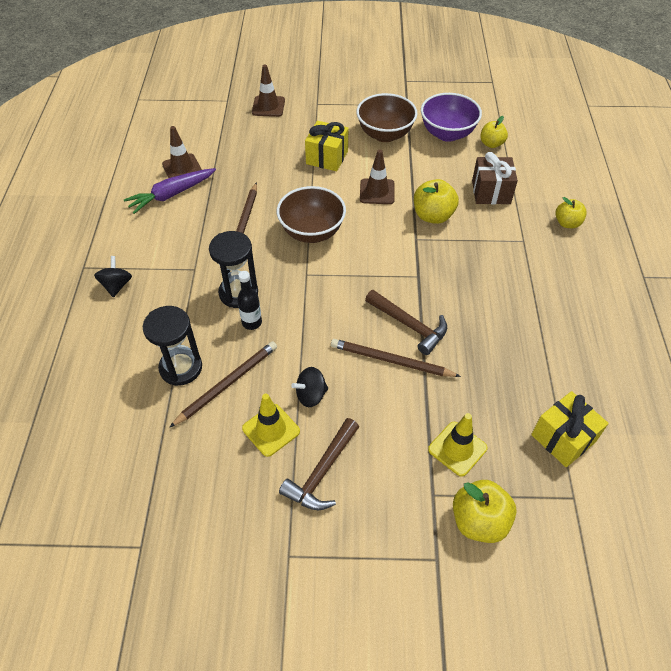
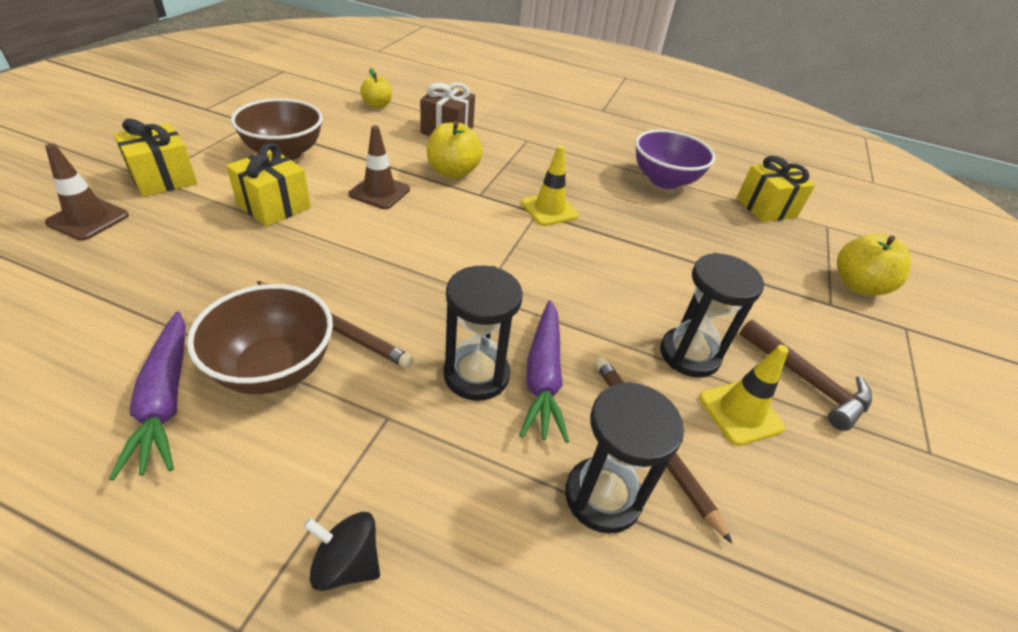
camera: 75 degrees left, 10 degrees down
(182, 168) = (107, 364): brown traffic cone -> none
(252, 322) = (543, 376): black bottle -> purple carrot
(311, 395) = (689, 354): black spinning top -> black hourglass
(312, 232) = (406, 264): brown bowl -> brown bowl (274, 368)
(320, 108) = (163, 178): none -> yellow gift
(391, 361) = (653, 272): brown pencil -> none
(409, 325) = (606, 242): brown hammer -> none
(447, 134) = (332, 119): purple bowl -> purple bowl (664, 181)
(457, 449) = (775, 269): yellow traffic cone -> yellow traffic cone (549, 209)
(567, 223) = (520, 114): yellow apple -> none

